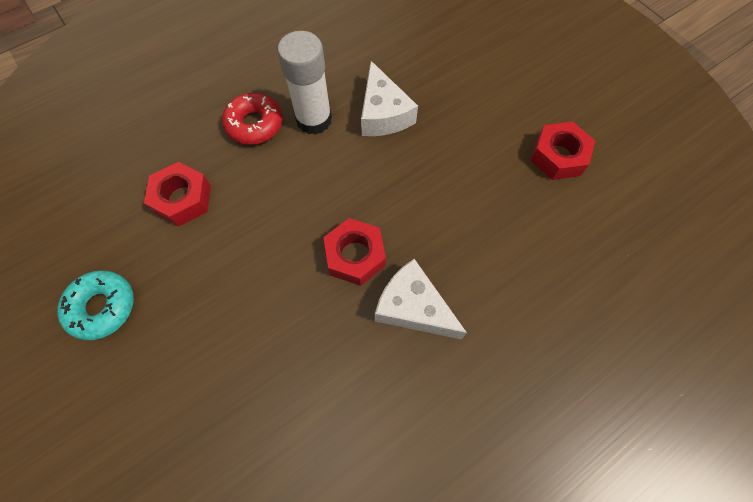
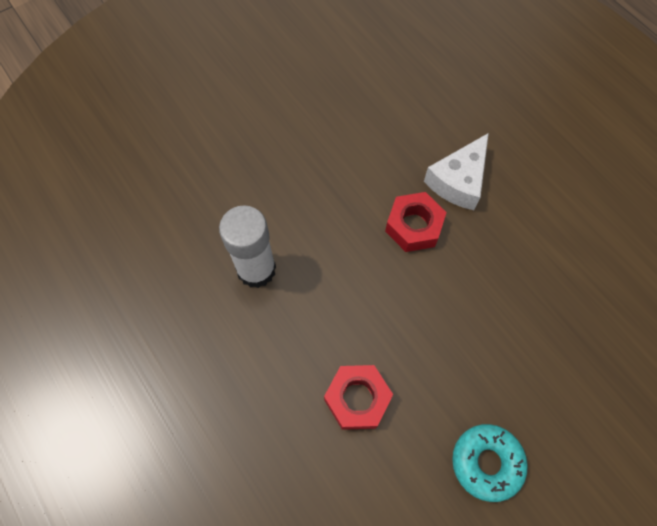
camera: 90 degrees left, 0 degrees up
(254, 124) = (260, 332): red donut -> none
(383, 114) = (252, 202): white cheese -> none
(558, 156) = (307, 64): red nut -> none

